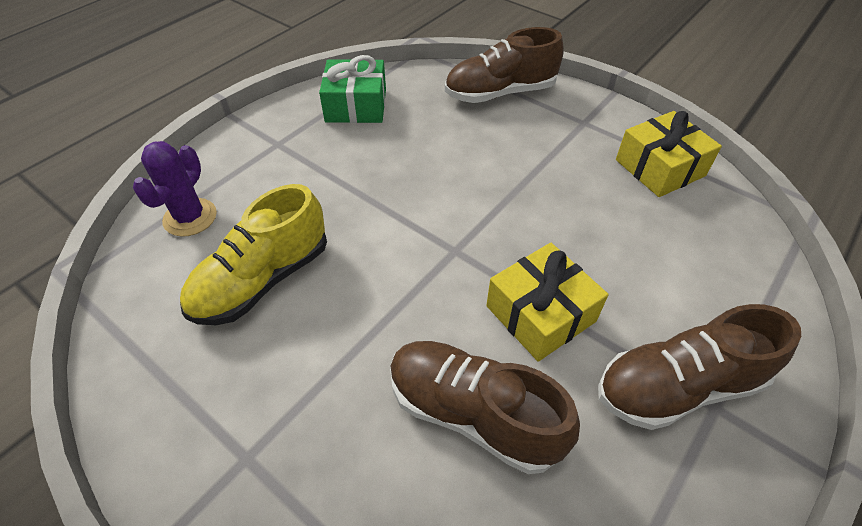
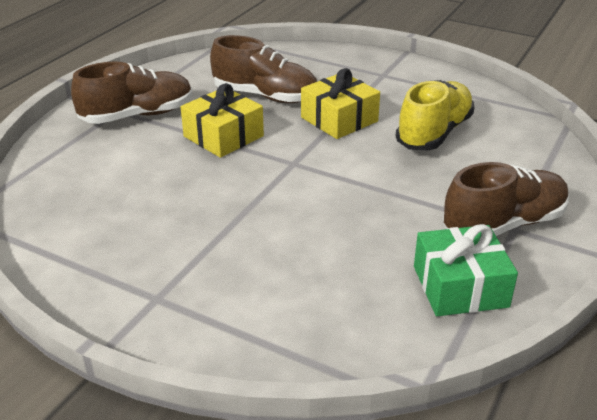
camera: 170 degrees right, 15 degrees down
(190, 217) = (530, 161): purple cactus -> none
(500, 93) = (271, 331): brown shoe -> brown shoe (503, 224)
(659, 168) = (83, 250): yellow gift -> yellow gift (339, 119)

